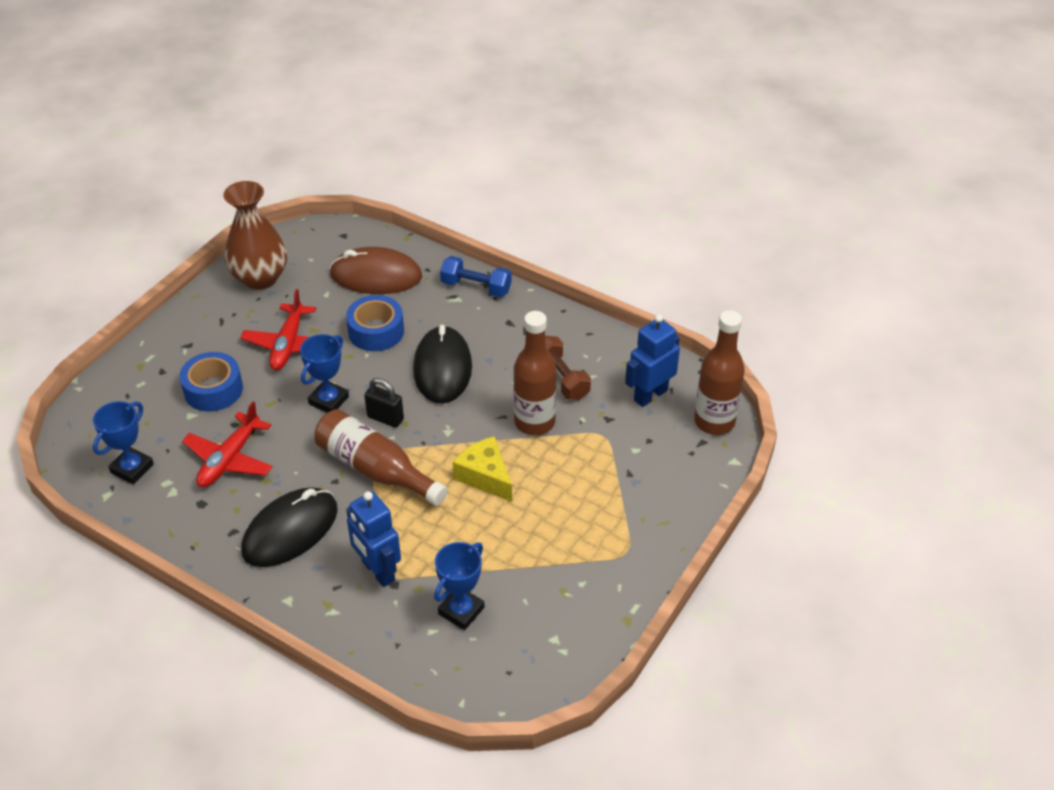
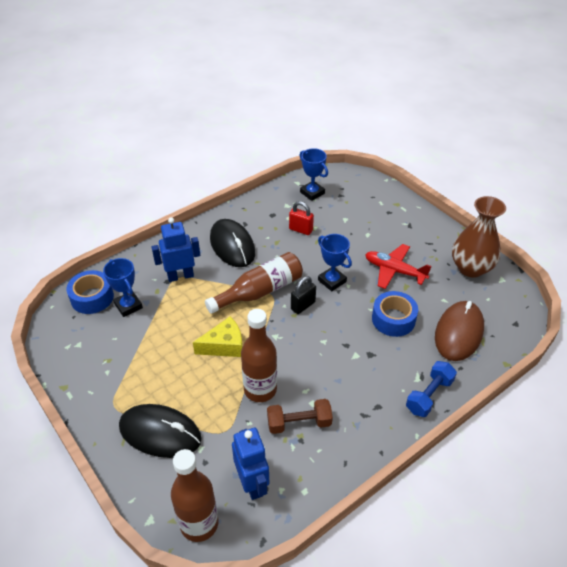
camera: 110 degrees right, 0 degrees up
(213, 390) = (363, 231): blue tape -> blue tape (92, 298)
(229, 459) = (301, 230): red plane -> red padlock
(442, 368) = (339, 348): black mouse -> black mouse (160, 433)

